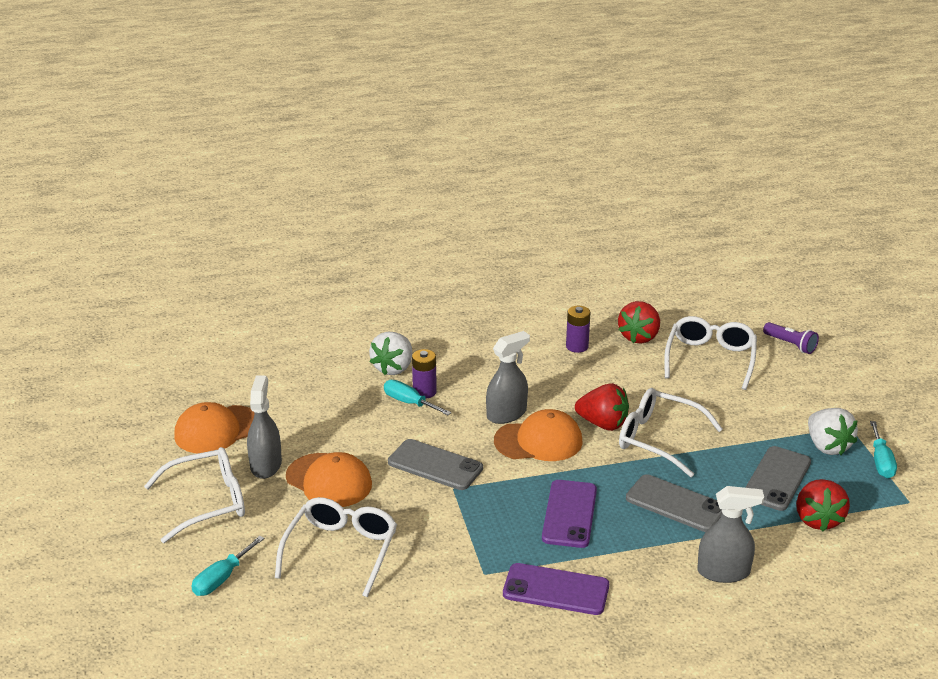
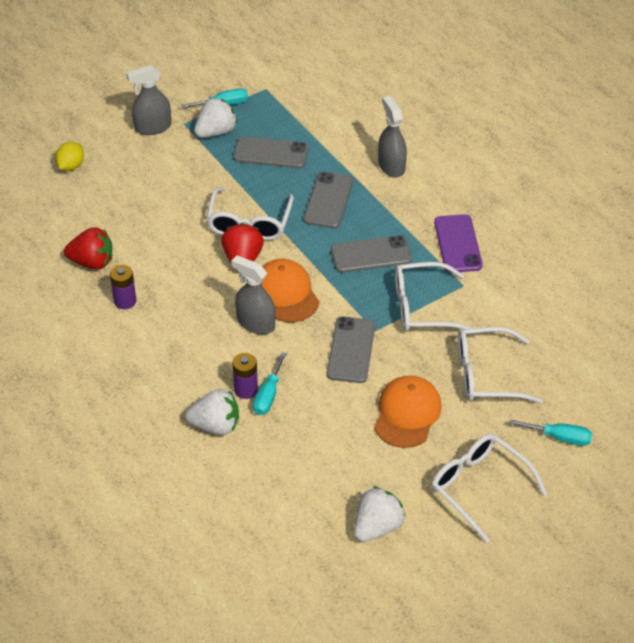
camera: 110 degrees left, 15 degrees up
(217, 430) = (377, 527): orange cap -> white strawberry
(266, 465) = (409, 467): grey spray bottle -> grey spray bottle (153, 127)
(569, 514) = (371, 255): purple phone -> grey phone
(710, 359) = (114, 211): white glasses -> white glasses (422, 307)
(790, 345) = (71, 166): purple flashlight -> yellow lemon
(818, 519) = (309, 129): red strawberry -> none

